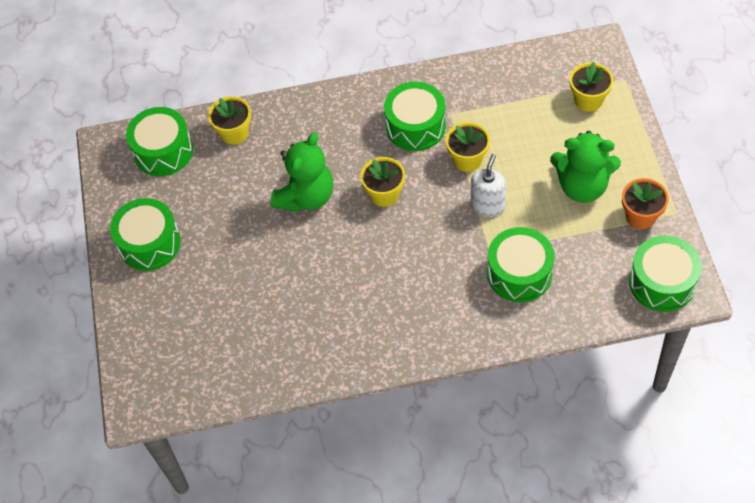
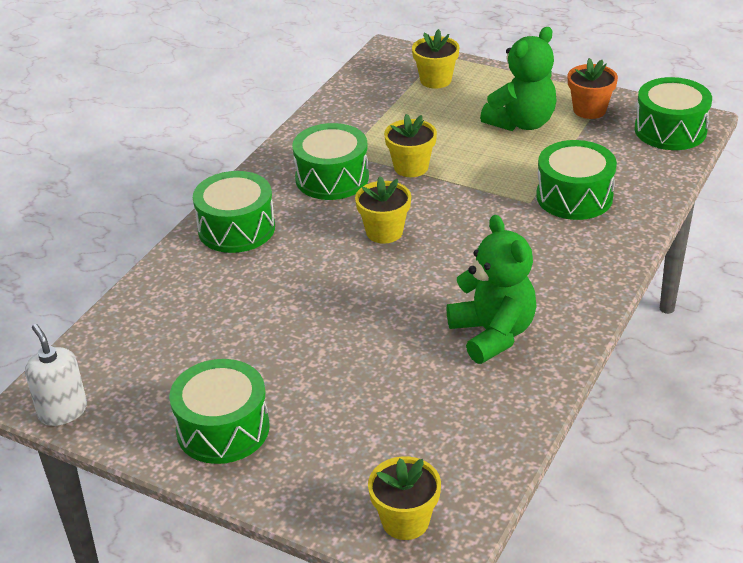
camera: 55 degrees left, 20 degrees down
(163, 151) = (115, 357): green drum -> green drum (236, 228)
(234, 133) = (170, 294): yellow flower pot -> yellow flower pot (405, 521)
(306, 196) = (319, 282): green teddy bear -> green teddy bear (493, 334)
(487, 206) = (477, 180): white soap dispenser -> white soap dispenser (62, 411)

